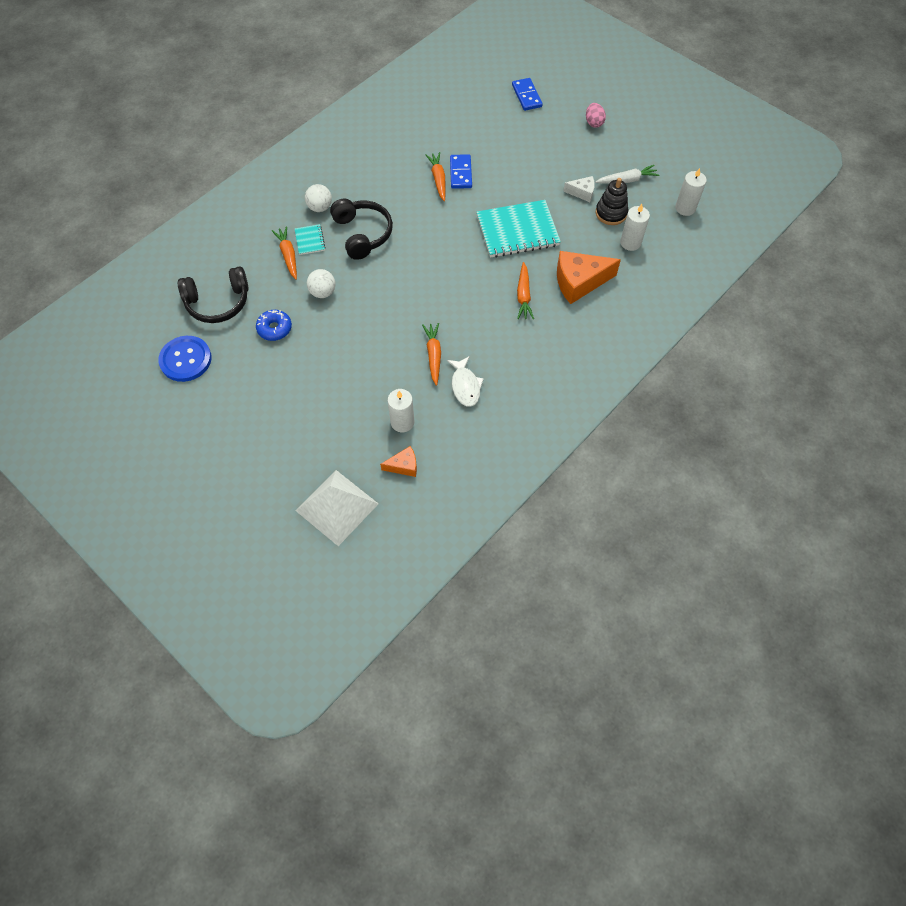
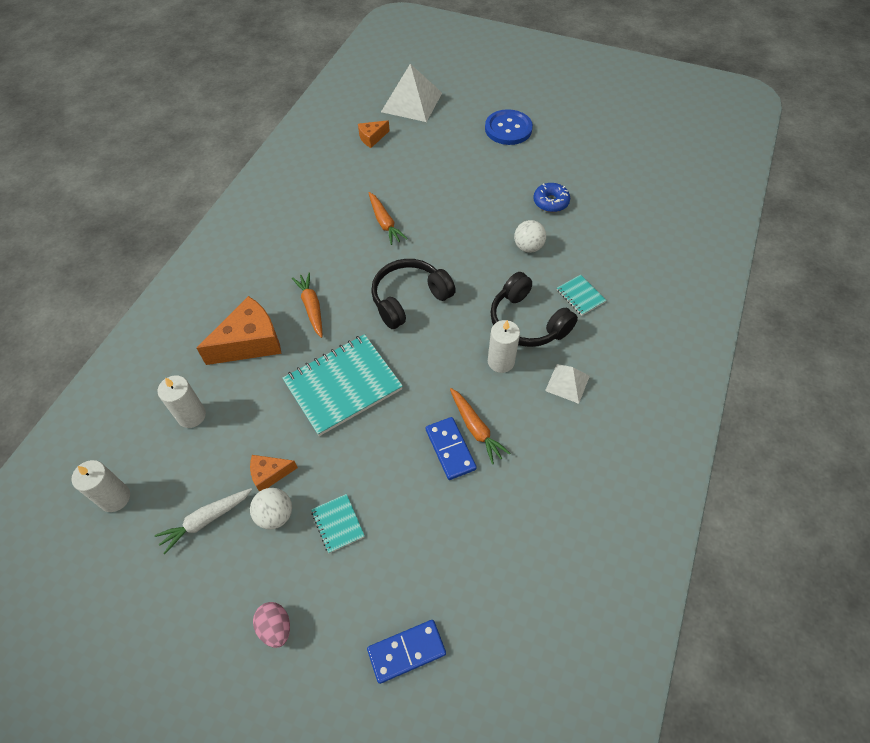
camera: 160 degrees right, 5 degrees down
(185, 360) = (608, 157): blue button -> blue button (508, 129)
(218, 302) = (622, 208): black headphones -> black headphones (409, 299)
(288, 255) = (591, 272): orange carrot -> none
(320, 207) = (598, 339): white ball -> white ball (275, 515)
(361, 187) = (567, 383): none -> white pyramid
(402, 422) = (388, 165): white candle -> white candle (501, 361)
(465, 386) = (343, 206): white fish -> none
(526, 96) = (406, 651): blue domino -> blue domino turned 75 degrees counterclockwise
(546, 156) = (338, 524): none -> turquoise notebook
(582, 193) = (270, 474): white cheese -> orange cheese
(611, 213) = (223, 453): black stacking toy -> none

